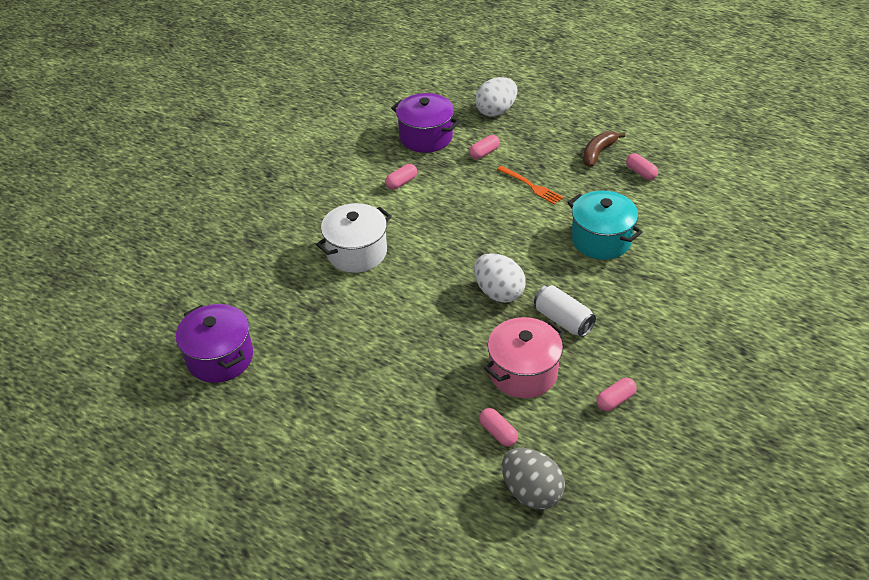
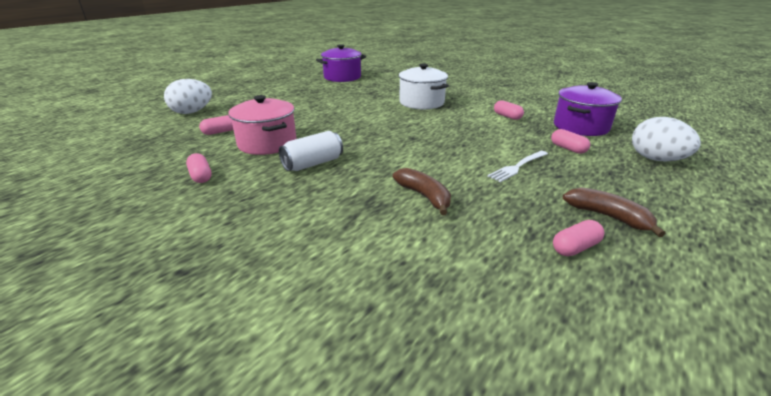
camera: 95 degrees right, 15 degrees down
(498, 292) = (361, 141): white egg -> white egg (192, 112)
(531, 492) = (160, 138): grey egg -> none
(532, 186) = (517, 167): orange fork -> white fork
(601, 239) = (424, 196): turquoise pot -> brown banana

